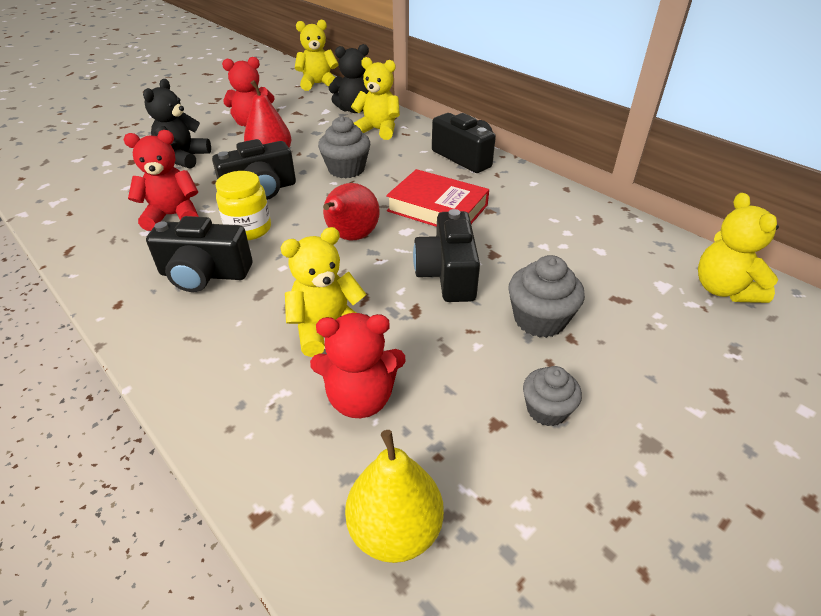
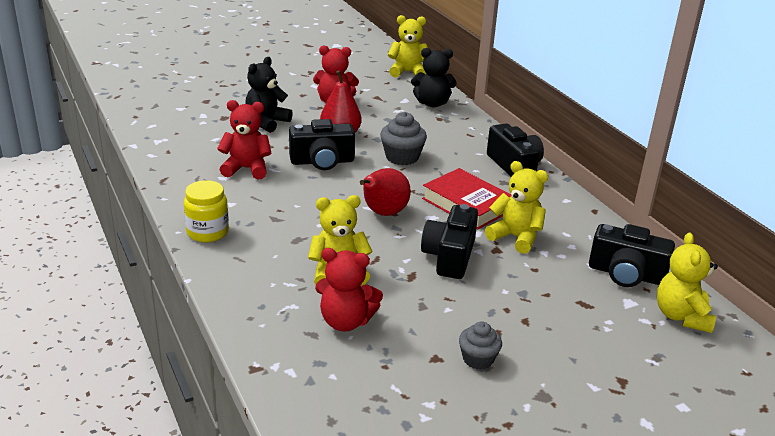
camera: 15 degrees right, 10 degrees down
(204, 274) = (259, 217): black camera -> black camera (626, 274)
(248, 229) = (303, 191): yellow jar -> yellow jar (207, 232)
(378, 130) = (446, 127): yellow teddy bear -> yellow teddy bear (516, 237)
(395, 529) = (339, 395): yellow pear -> none
(539, 319) = (507, 303): grey cupcake -> none

